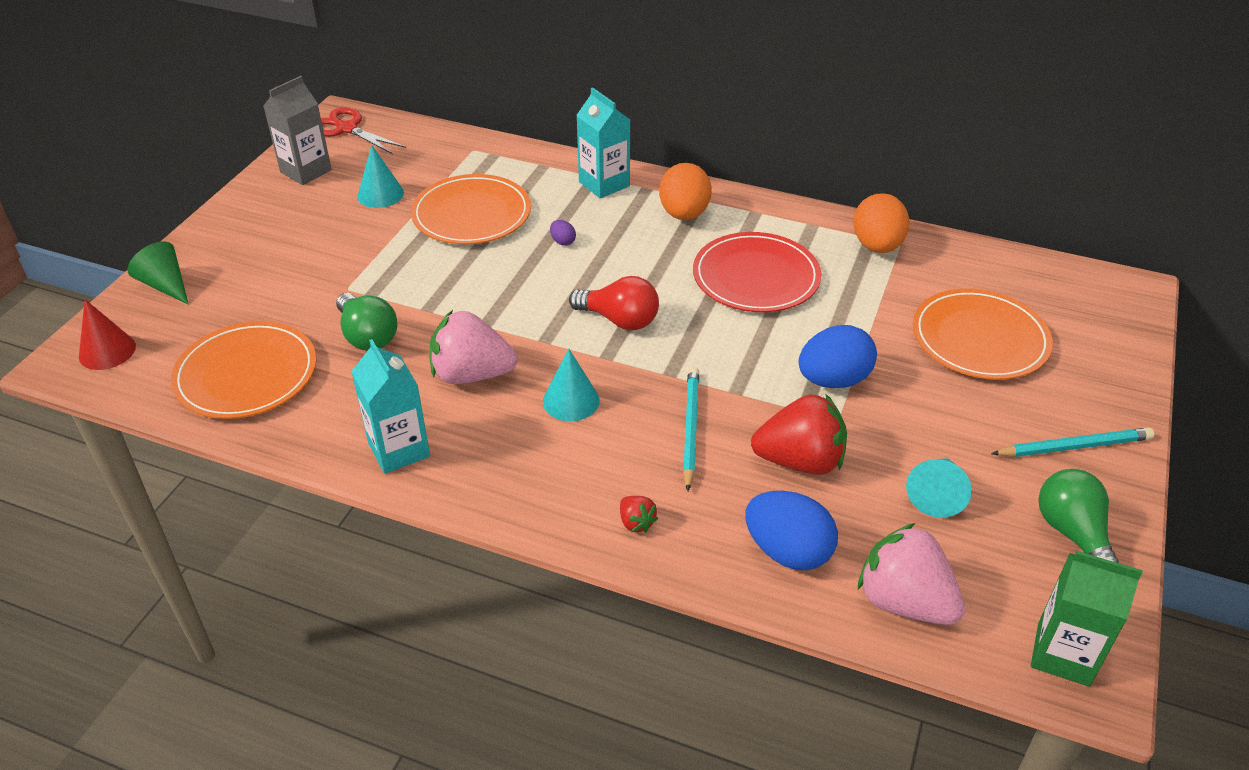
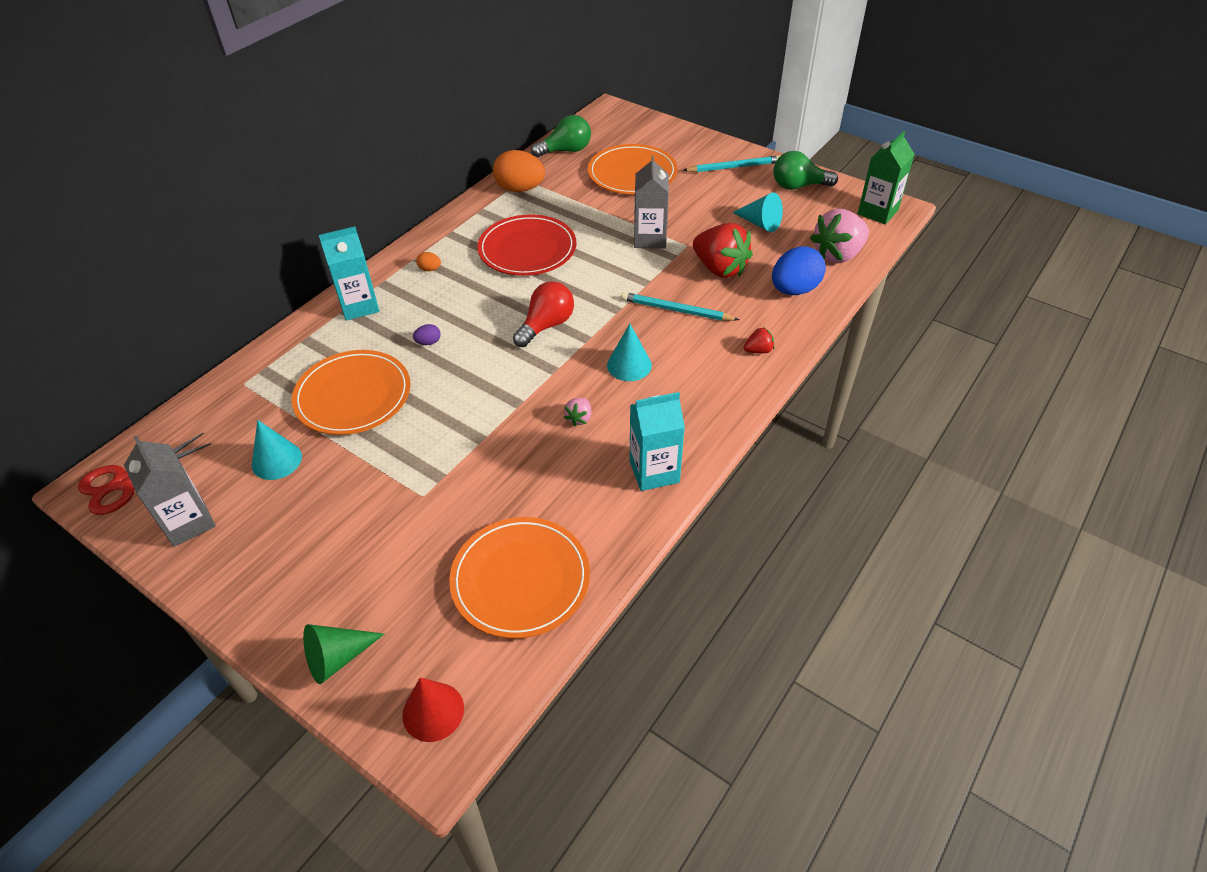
camera: 75 degrees left, 5 degrees up
(367, 336) = (501, 484): green light bulb -> green light bulb (566, 151)
(471, 375) = (579, 418): pink strawberry -> pink strawberry, size x0.45
(684, 214) = (430, 269): orange egg -> orange egg, size x0.43
(800, 461) = (719, 268): red strawberry -> red strawberry turned 120 degrees clockwise
(833, 380) = (650, 239): blue egg -> grey carton
(1074, 446) = (734, 167): turquoise pencil -> turquoise pencil turned 75 degrees clockwise

